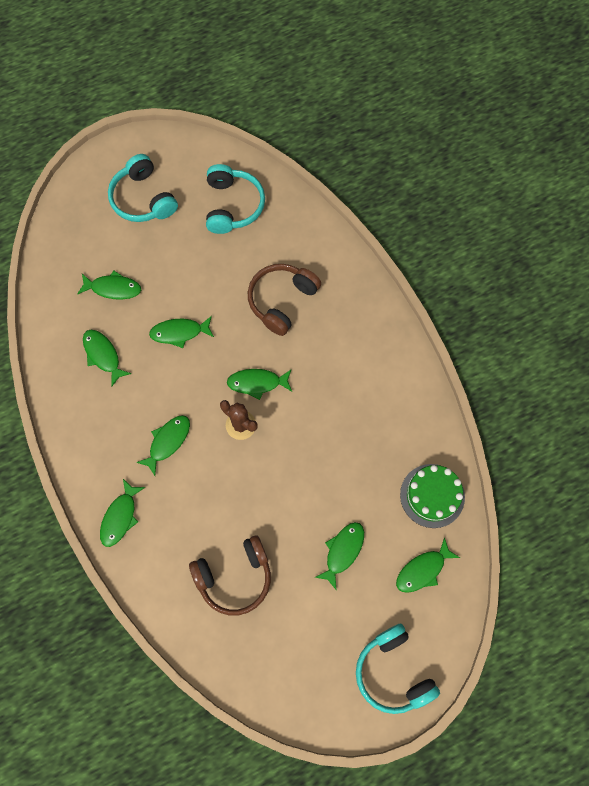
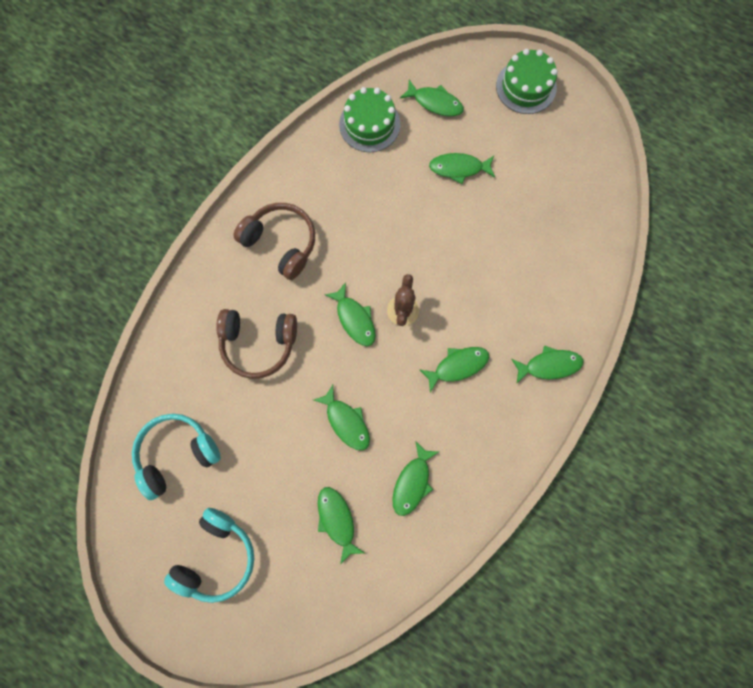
camera: 120 degrees left, 5 degrees up
(168, 442) = (457, 366): green fish -> green fish turned 150 degrees clockwise
(234, 577) = (535, 240): brown headphones -> brown headphones (281, 243)
(393, 672) = (526, 87): turquoise headphones -> green cake

